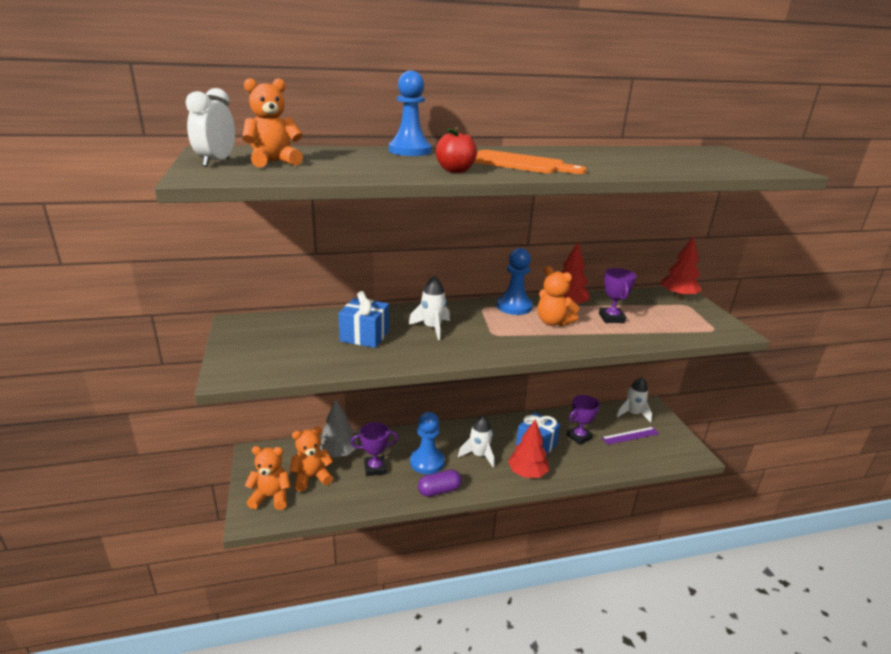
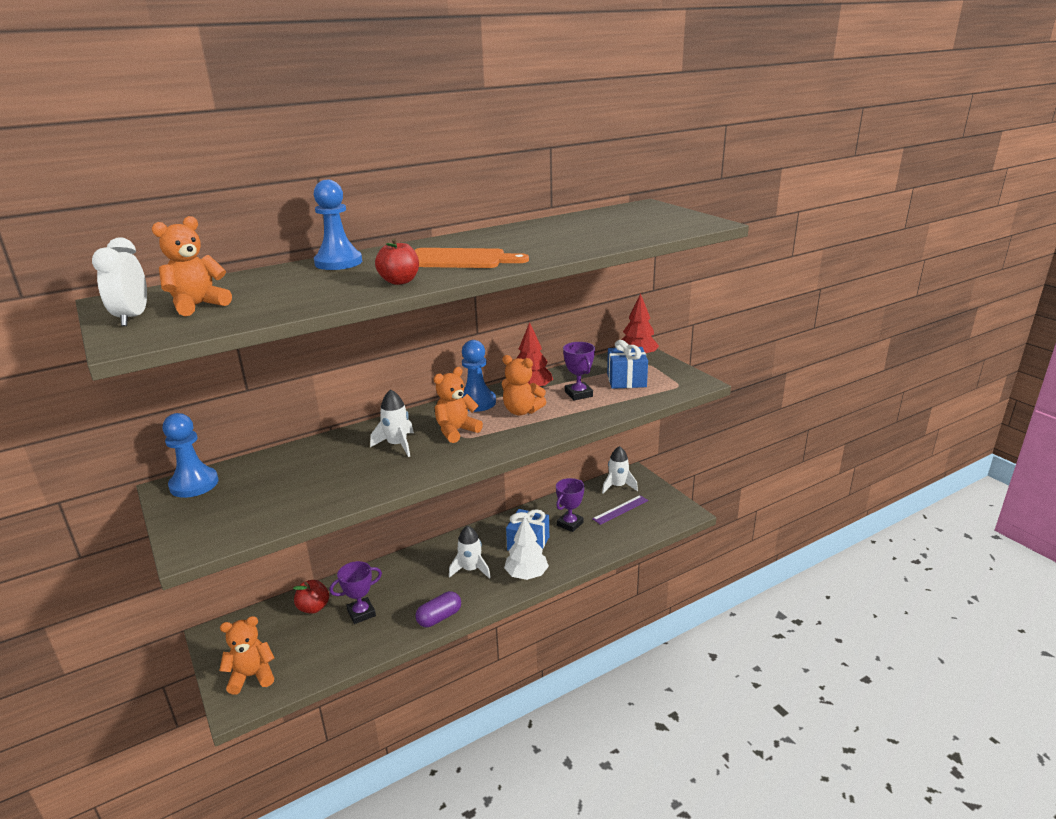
camera: 15 degrees left, 0 degrees up
(311, 477) = (292, 642): orange teddy bear -> orange teddy bear (456, 431)
(338, 453) = (313, 608): grey tree -> red apple
(364, 336) = (326, 470): blue gift -> blue gift (626, 380)
(427, 462) = (417, 591): blue pawn -> blue pawn (194, 484)
(527, 473) = (526, 575): red tree -> white tree

